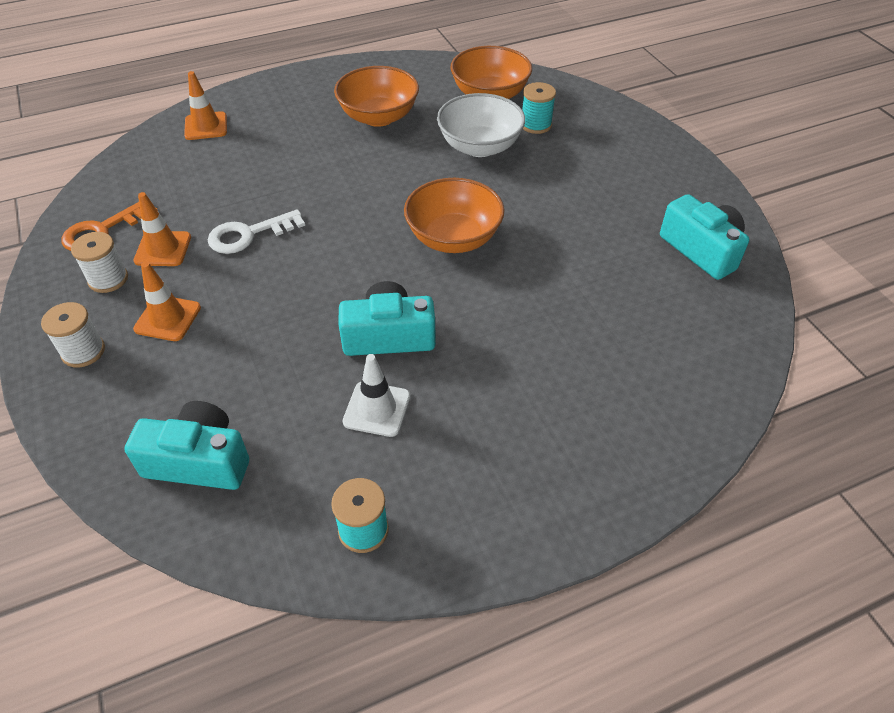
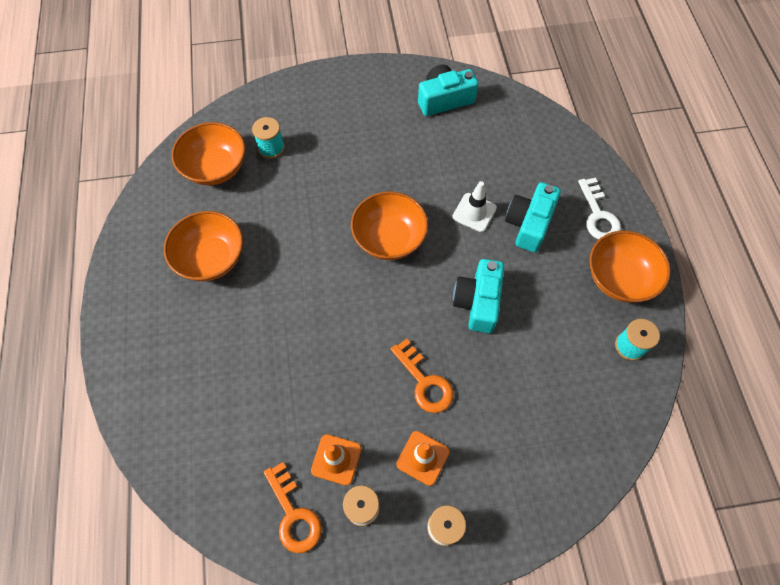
camera: 75 degrees left, 15 degrees up
(199, 461) = (565, 440): turquoise camera -> turquoise camera (529, 224)
(206, 126) = (161, 411): orange traffic cone -> none
(249, 234) = (339, 385): white key -> white key (598, 215)
(265, 303) = (424, 381): none -> orange key
(377, 409) = (541, 322): white traffic cone -> white traffic cone (474, 212)
(479, 146) = (284, 193): white bowl -> none
(482, 502) = (619, 278): none -> orange bowl

